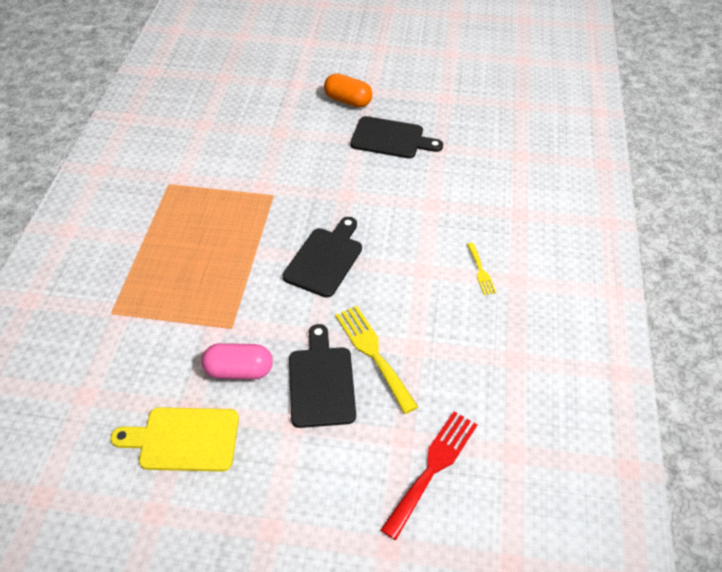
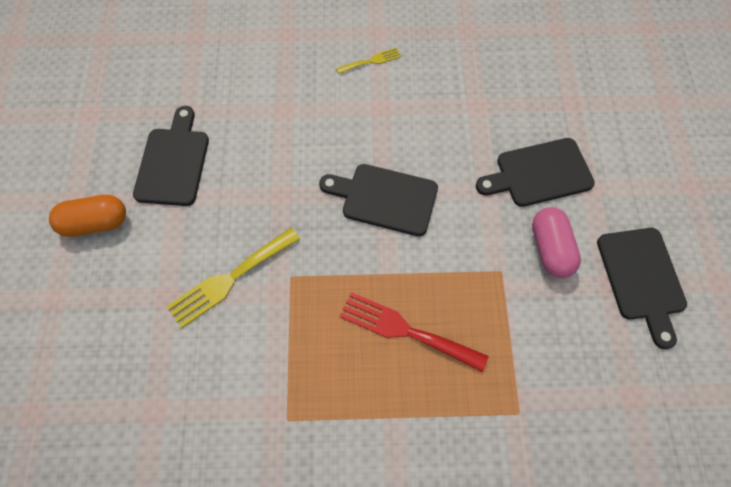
camera: 100 degrees left, 15 degrees up
(184, 439) = (642, 278): yellow cutting board -> black cutting board
(348, 100) = (95, 223): orange capsule -> orange capsule turned 60 degrees clockwise
(373, 353) = (494, 136): yellow fork -> yellow fork (230, 279)
(432, 468) = (592, 79): red fork -> red fork (406, 331)

